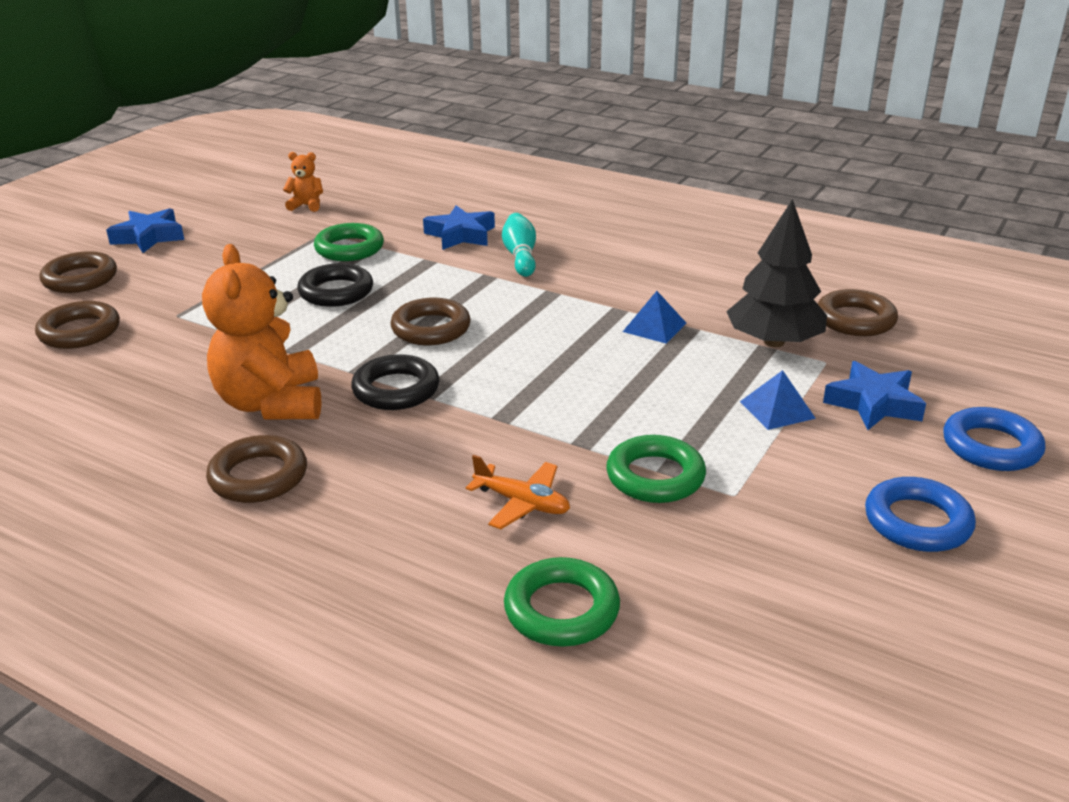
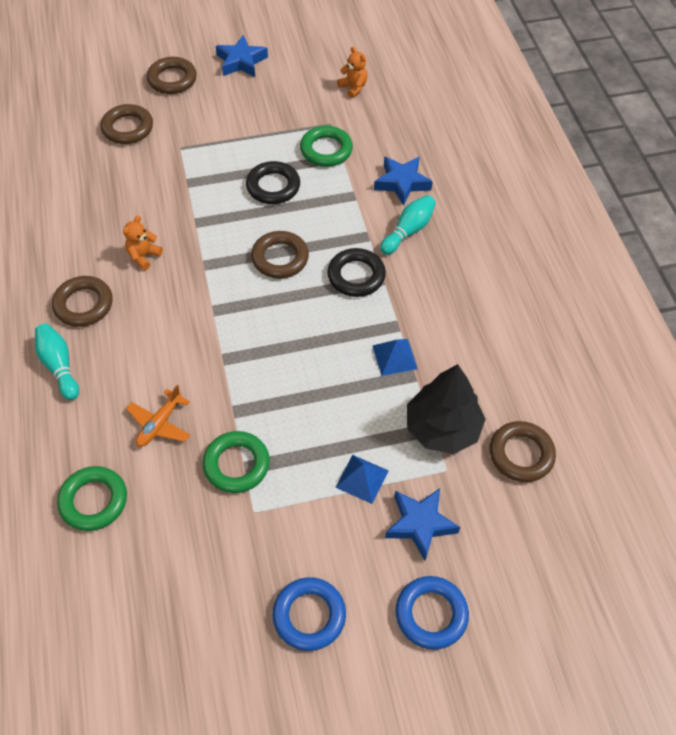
camera: 45 degrees right, 25 degrees up
(271, 404) = (143, 256): orange teddy bear -> orange teddy bear, size x0.46
(315, 539) = (59, 366): none -> turquoise bowling pin
(396, 389) = (206, 294): black ring -> black ring (356, 276)
(522, 503) = (160, 424): orange plane -> orange plane turned 45 degrees clockwise

